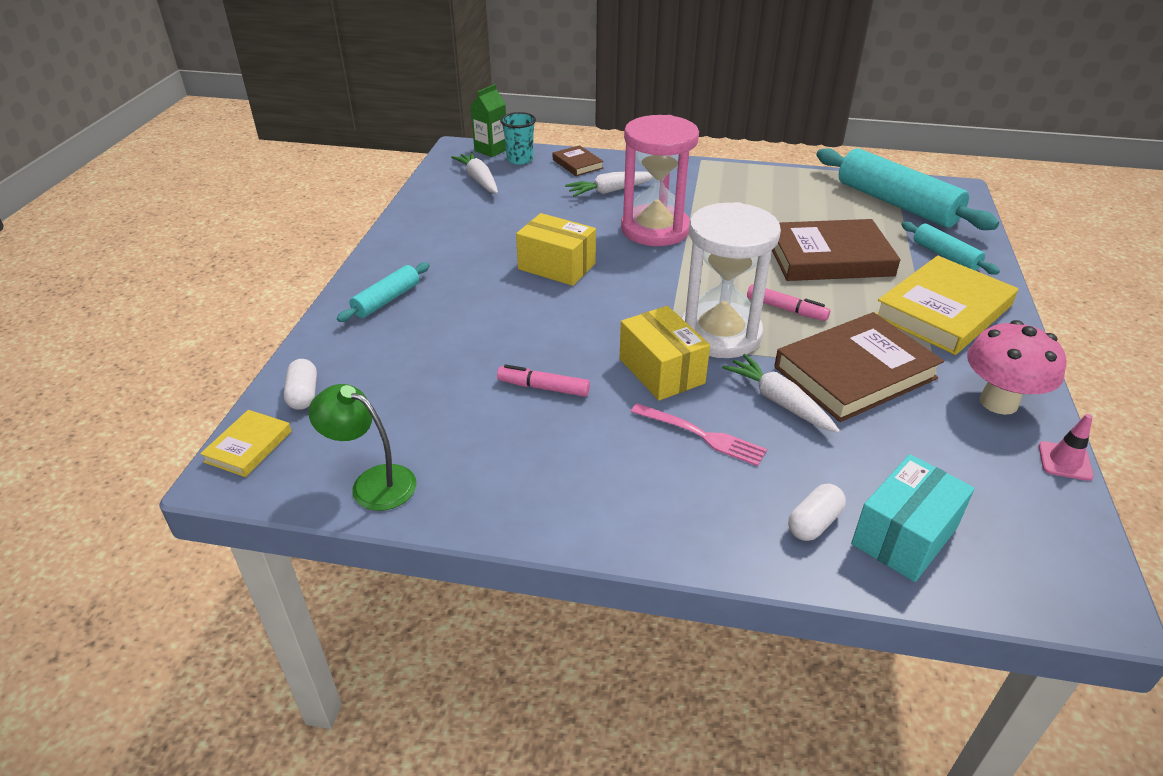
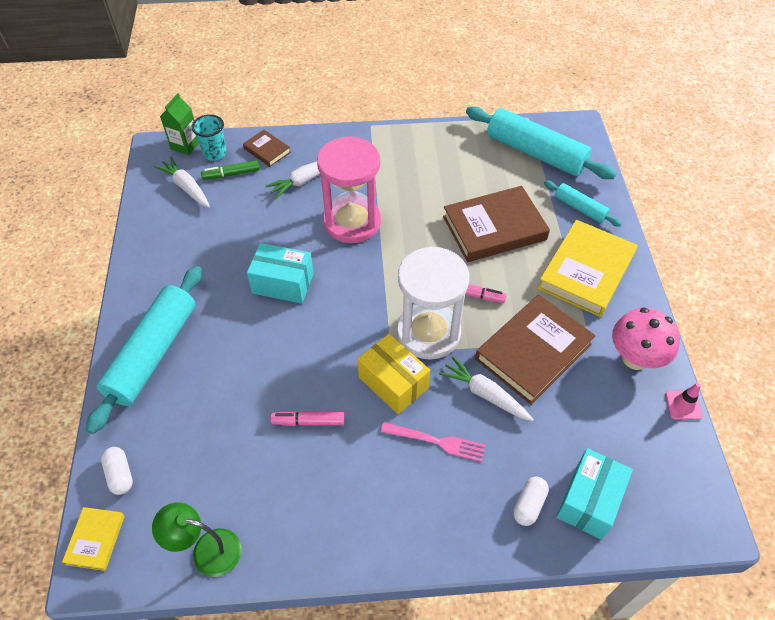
camera: 15 degrees left, 15 degrees up
(386, 300) = (152, 353): turquoise rolling pin -> turquoise rolling pin, size x1.97
(531, 176) = (231, 174): none -> green marker
(556, 266) = (283, 283): yellow box -> turquoise box

